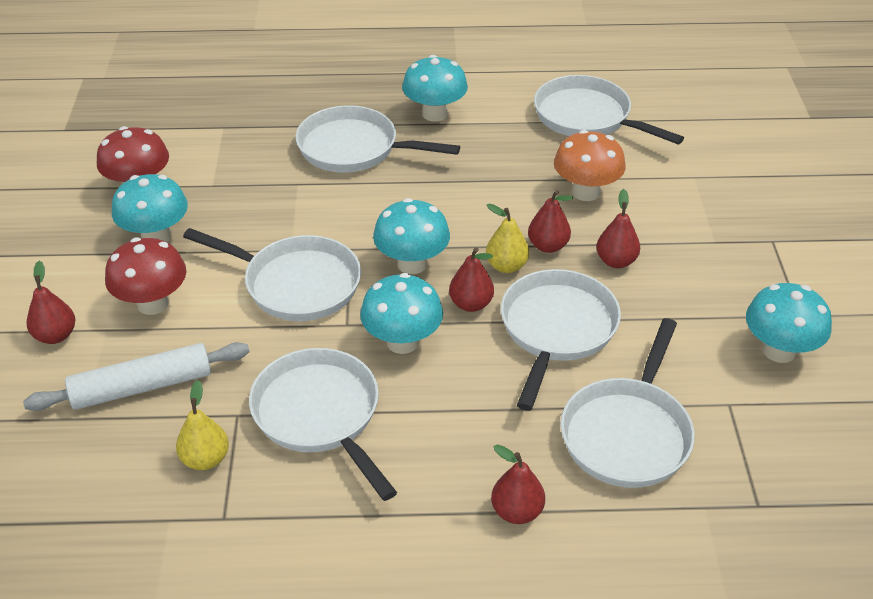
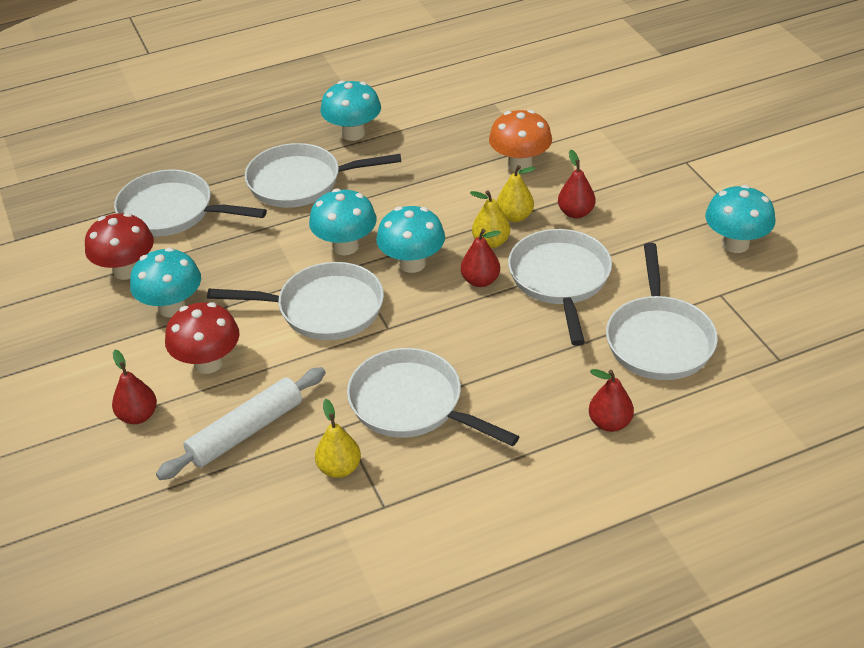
camera: 20 degrees left, 0 degrees up
(402, 342) = (443, 327): turquoise mushroom -> turquoise mushroom (345, 246)
(548, 246) = (515, 216): red pear -> yellow pear
(587, 117) = (485, 102): white pan -> white pan (172, 212)

